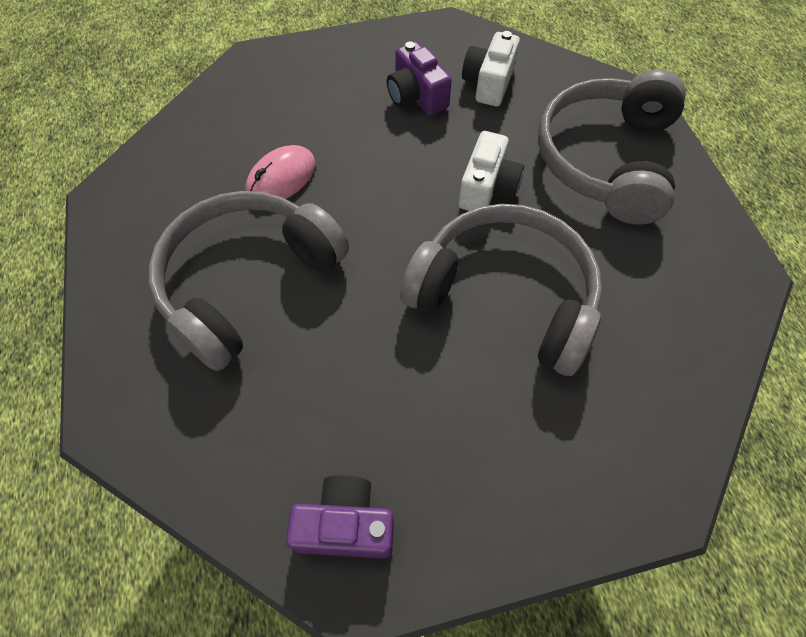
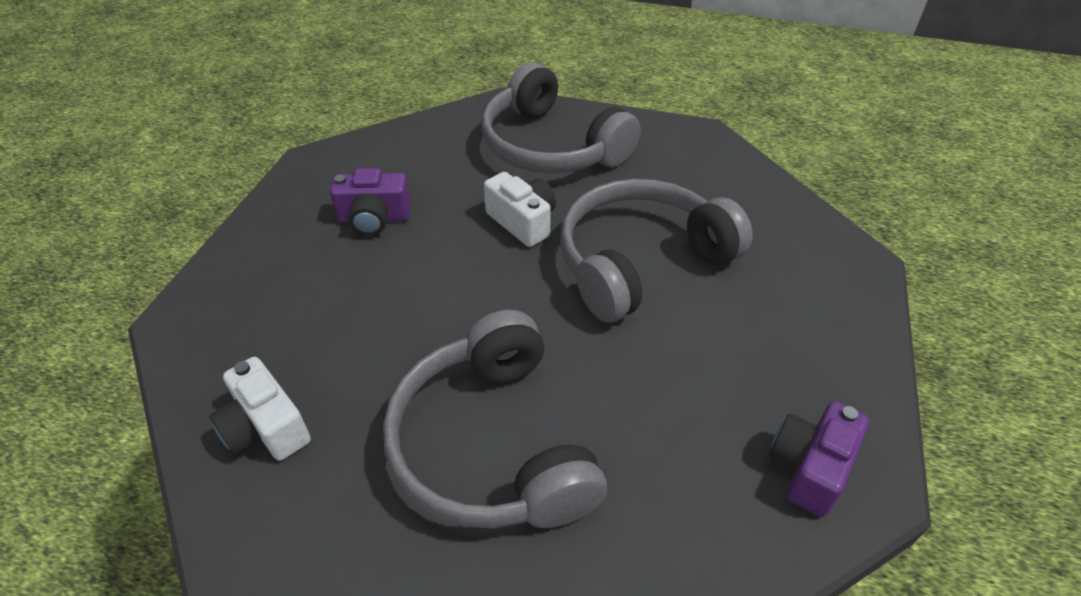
camera: 60 degrees left, 15 degrees down
(281, 178) = (379, 361): pink mouse -> none
(488, 83) = (407, 169): white camera -> white camera (266, 428)

